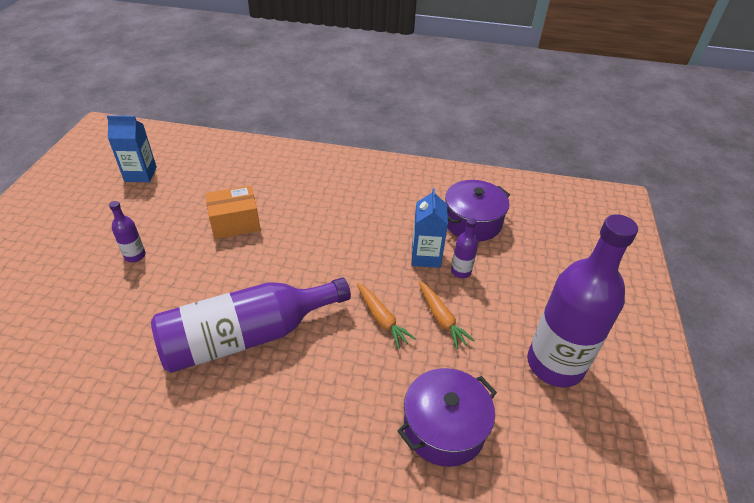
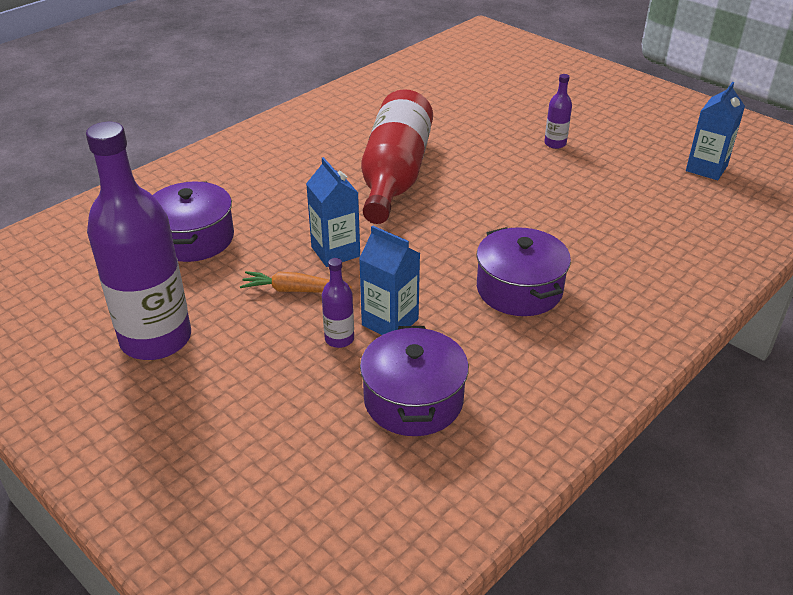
camera: 125 degrees right, 5 degrees down
(235, 223) = (565, 206): orange box -> none
(247, 336) = (395, 175): purple bottle -> red bottle
(347, 215) = (519, 289): none -> purple pot
(382, 319) = (335, 252): orange carrot -> blue carton

